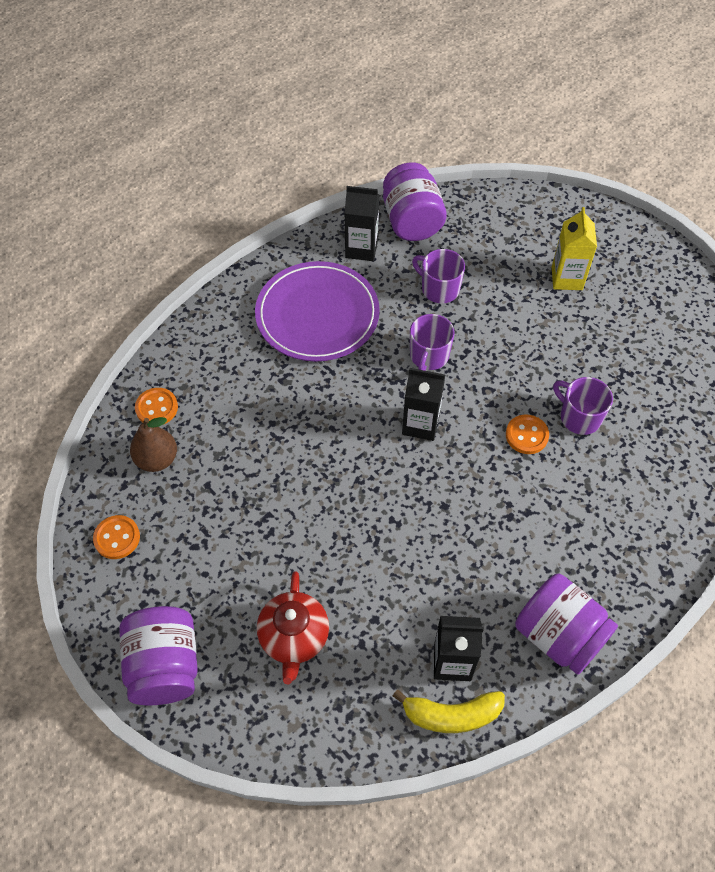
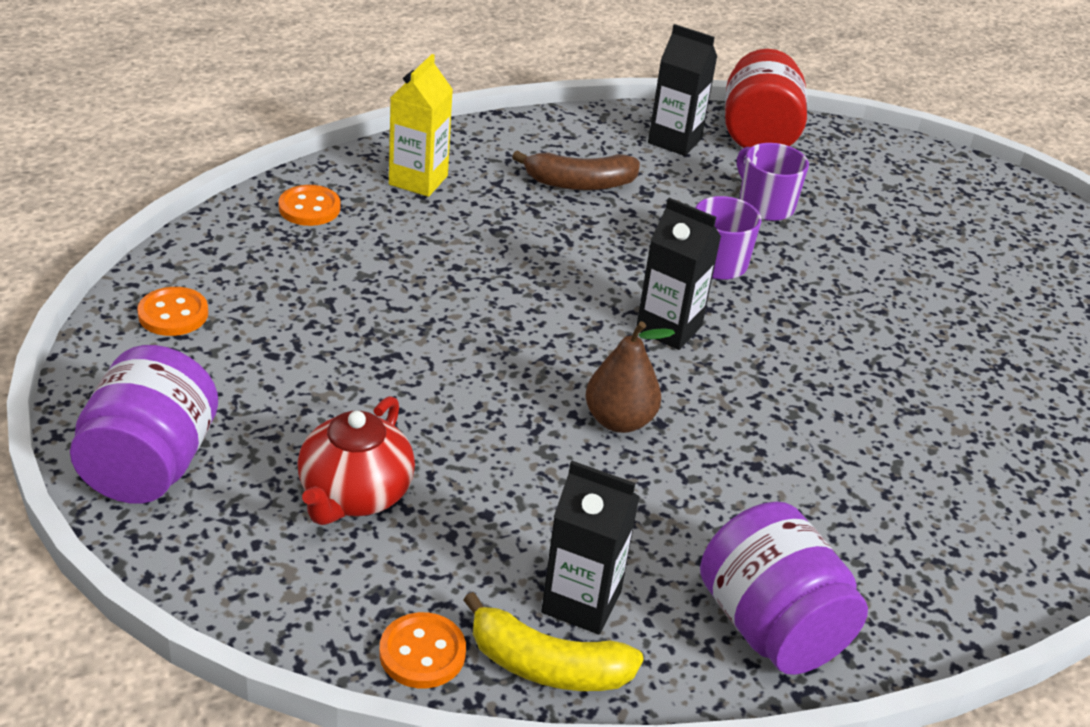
camera: 15 degrees right, 20 degrees down
(157, 459) = (278, 255): brown pear -> brown pear (619, 420)
(317, 315) = (579, 183): purple plate -> brown banana
(411, 221) = (758, 134): purple jar -> red jar
(526, 435) = (824, 385): orange button -> orange button (422, 653)
(567, 278) = (958, 245): yellow carton -> yellow carton (418, 180)
(579, 417) = (915, 390): purple mug -> none

